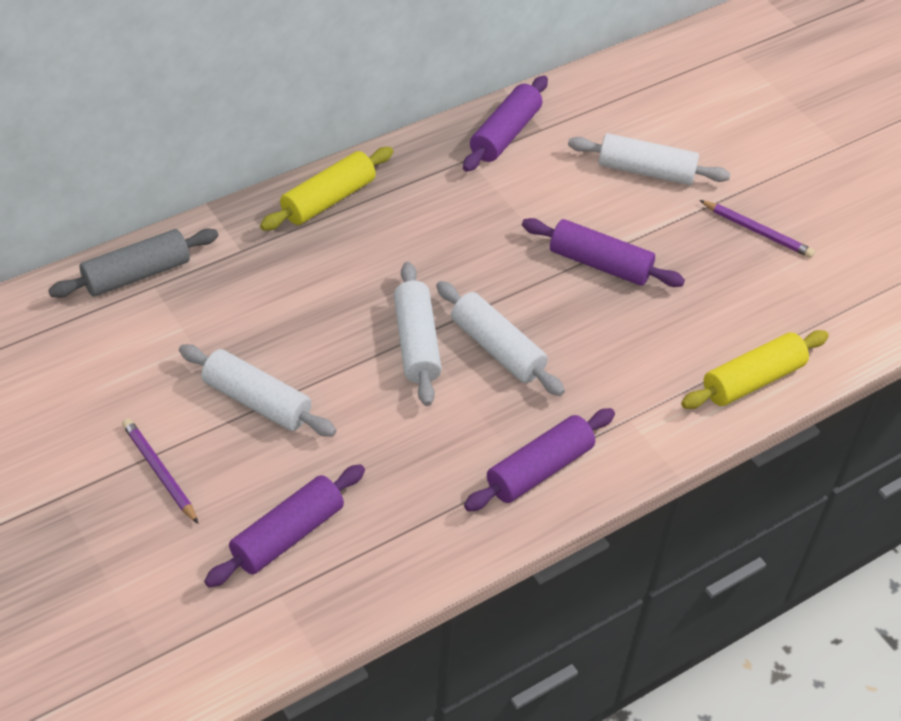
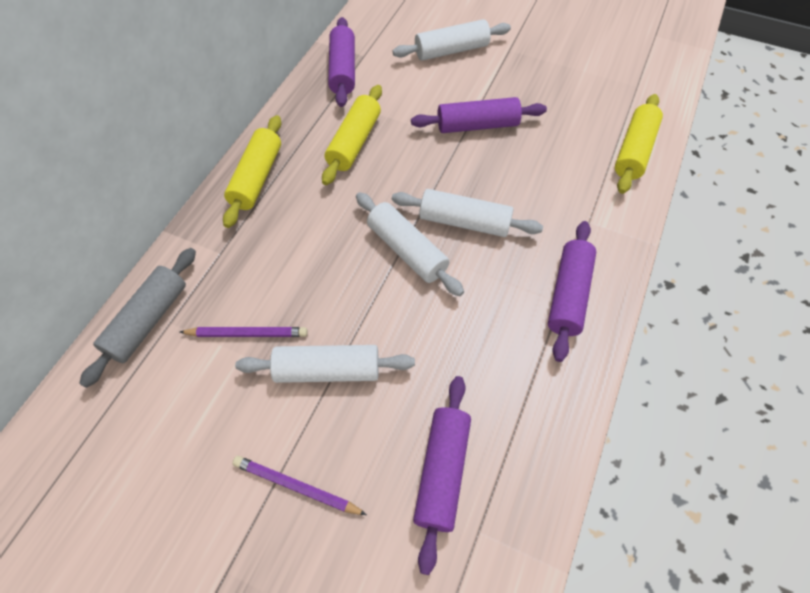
camera: 30 degrees left, 10 degrees up
(453, 214) = (354, 142): none -> yellow rolling pin
(757, 232) = (549, 55): purple pencil -> purple pencil (247, 334)

